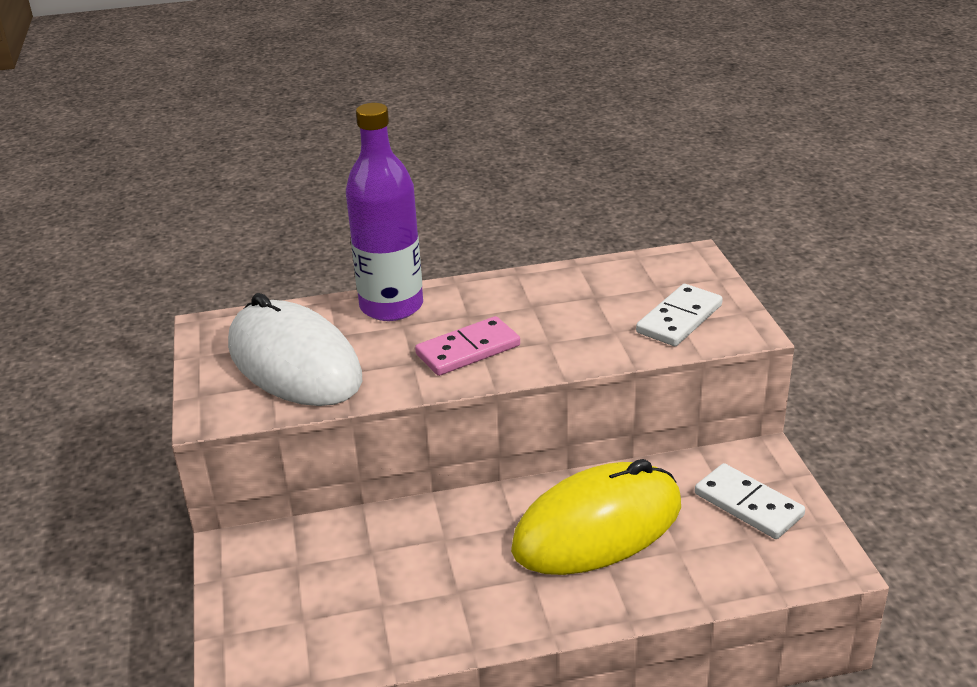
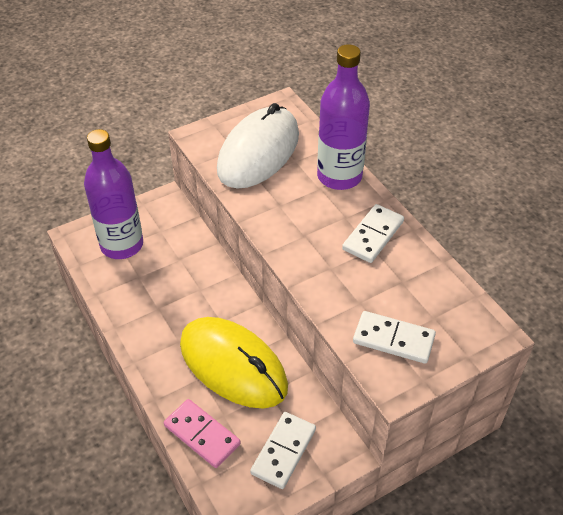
camera: 70 degrees right, 15 degrees up
(299, 617) = (122, 245): none -> purple bottle
(468, 350) = (303, 228): pink domino -> pink domino (202, 435)
(510, 302) = (373, 235): none -> white domino

